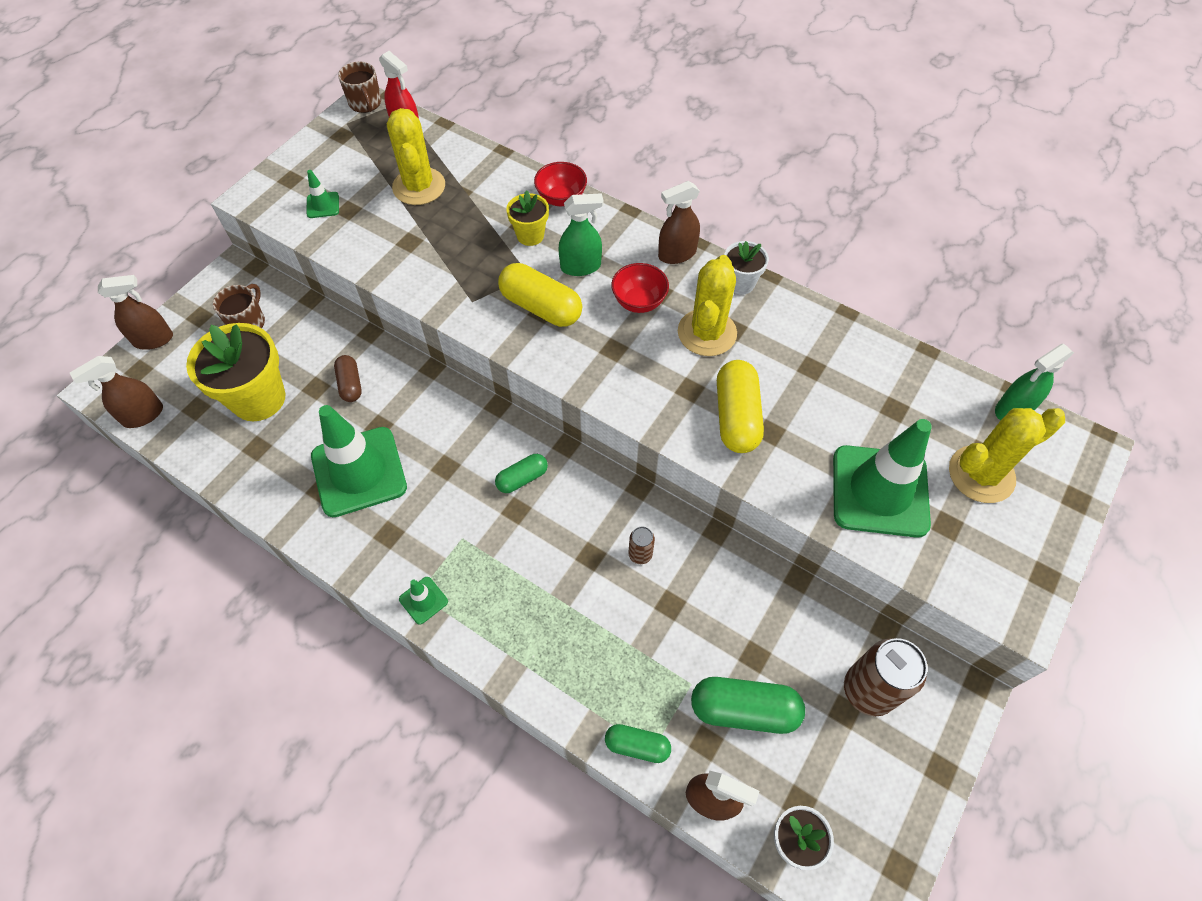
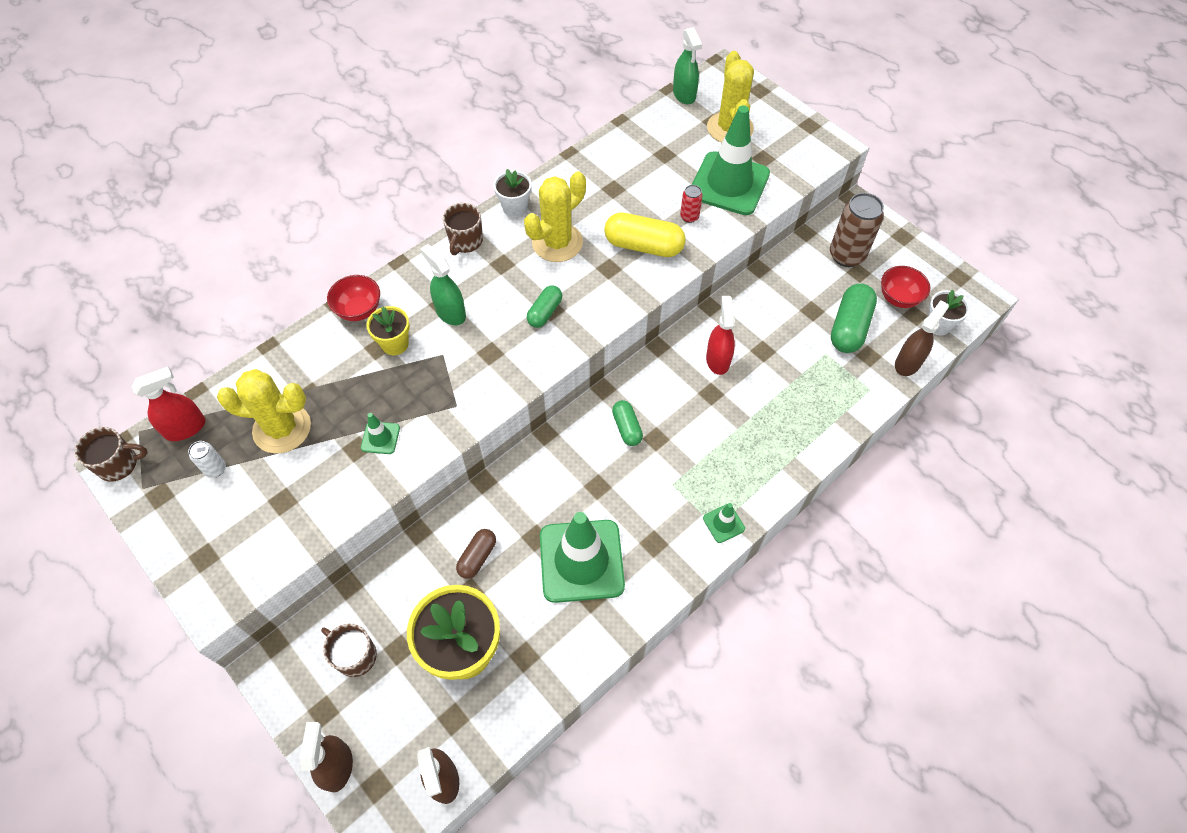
camera: 75 degrees left, 0 degrees up
(323, 205) = (264, 526): green traffic cone -> green traffic cone (380, 438)
(350, 384) = (477, 557): brown capsule -> brown capsule turned 60 degrees counterclockwise
(371, 159) = (215, 469): none -> white can
(541, 307) = (485, 352): yellow capsule -> none
(581, 266) = (450, 312): green spray bottle -> green spray bottle turned 45 degrees counterclockwise
(637, 745) = (865, 397): green capsule -> green capsule (545, 312)
(639, 302) = (507, 280): red bowl -> red bowl (898, 298)
(640, 554) = (717, 360): brown can -> red spray bottle
(676, 254) = (465, 241): brown spray bottle -> brown mug
(707, 333) = (557, 243): yellow cactus -> yellow cactus turned 75 degrees counterclockwise
(803, 456) = (689, 217): none -> red can

